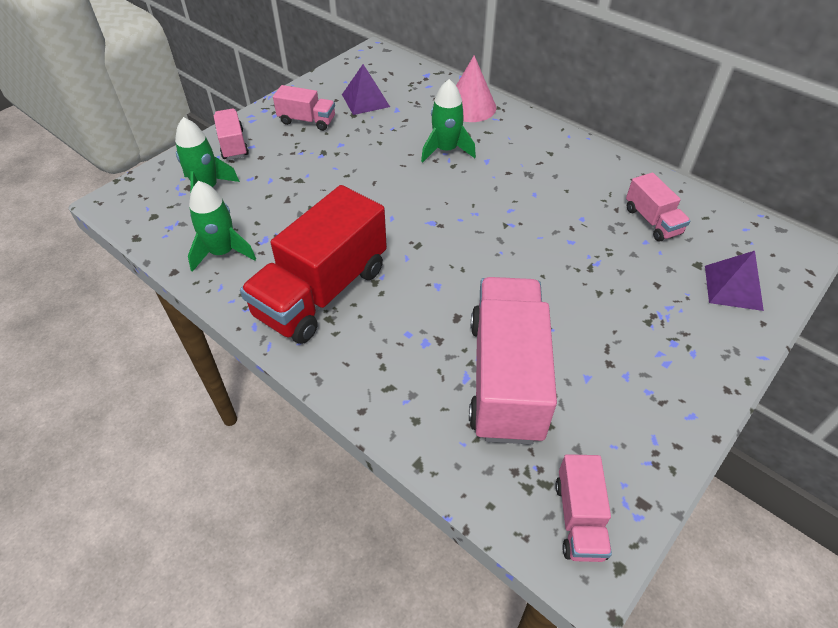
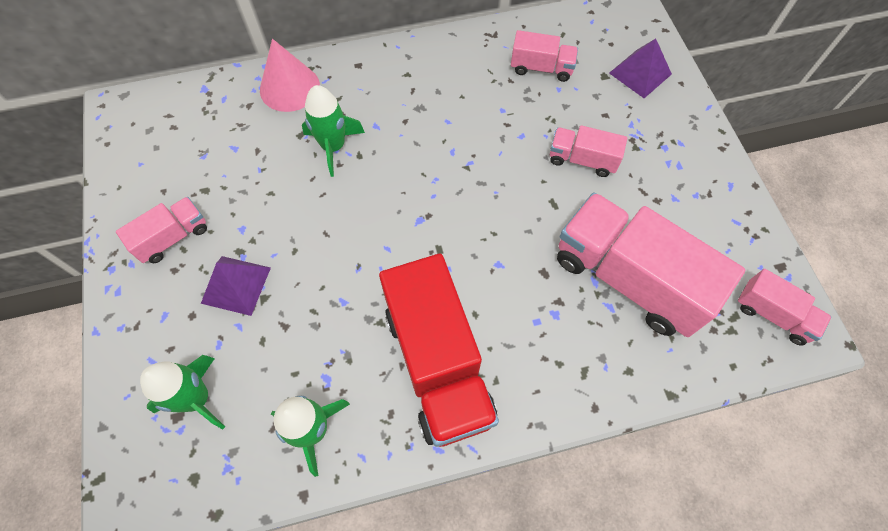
camera: 55 degrees left, 15 degrees up
(233, 145) = (144, 333): pink truck -> pink truck (582, 160)
(365, 100) = (192, 165): purple pyramid -> purple pyramid (236, 285)

